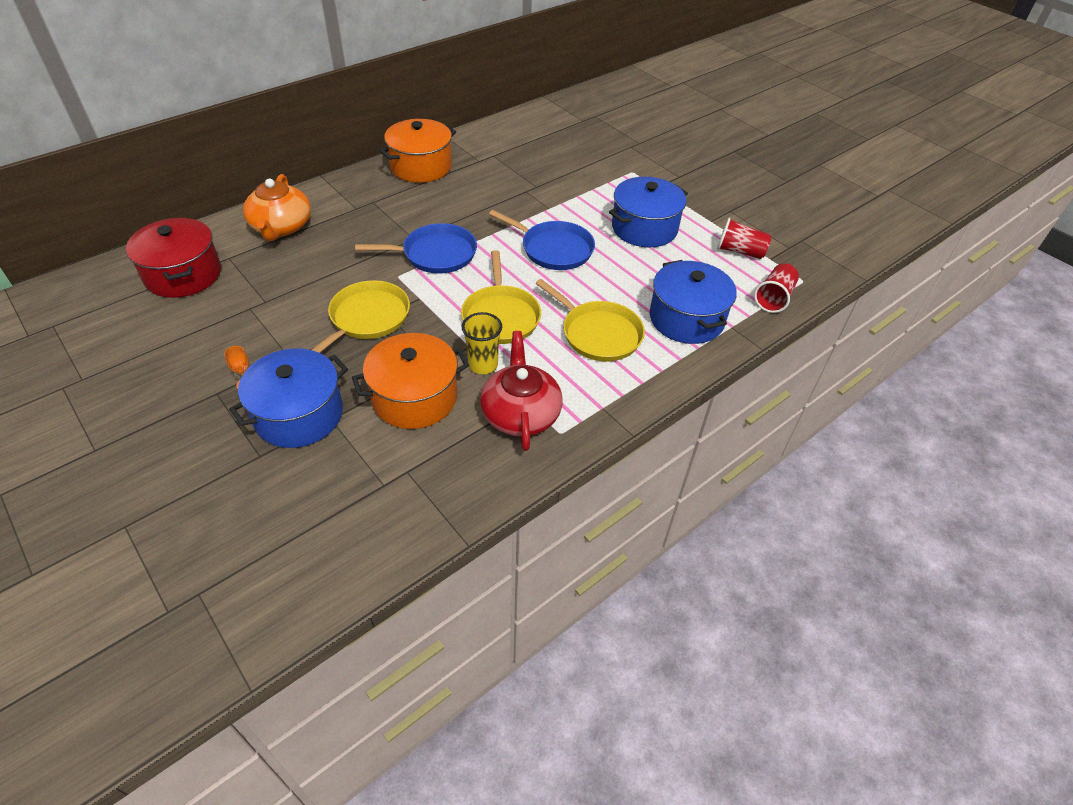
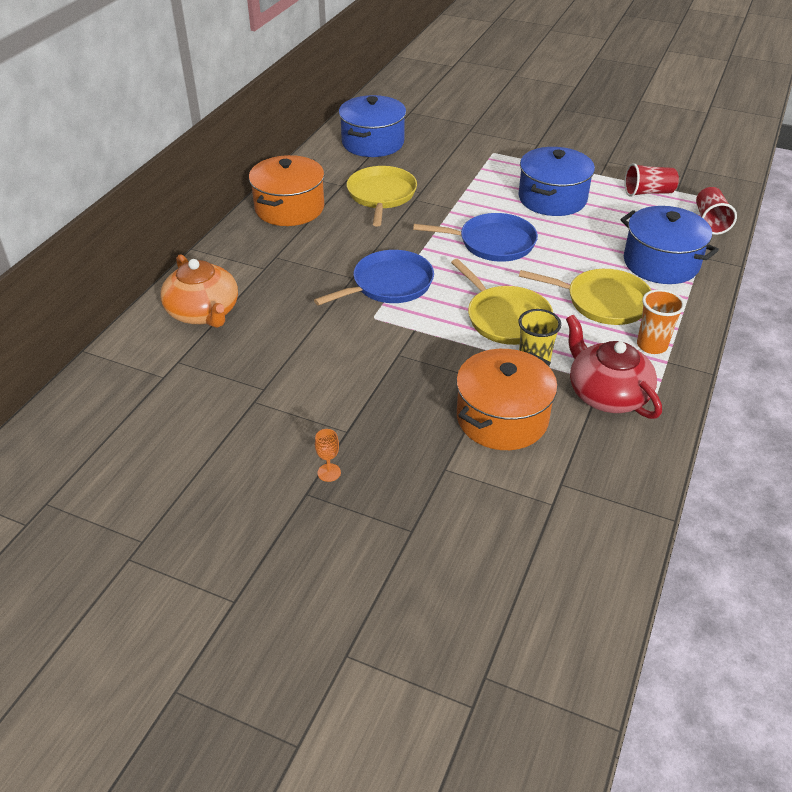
camera: 25 degrees left, 5 degrees down
(183, 275) = (145, 396): red pot -> none
(299, 415) = (410, 478): blue pot -> blue pot (373, 143)
(367, 318) = (384, 366): yellow pan -> yellow pan (381, 195)
(602, 388) = (651, 345): none -> orange cup

